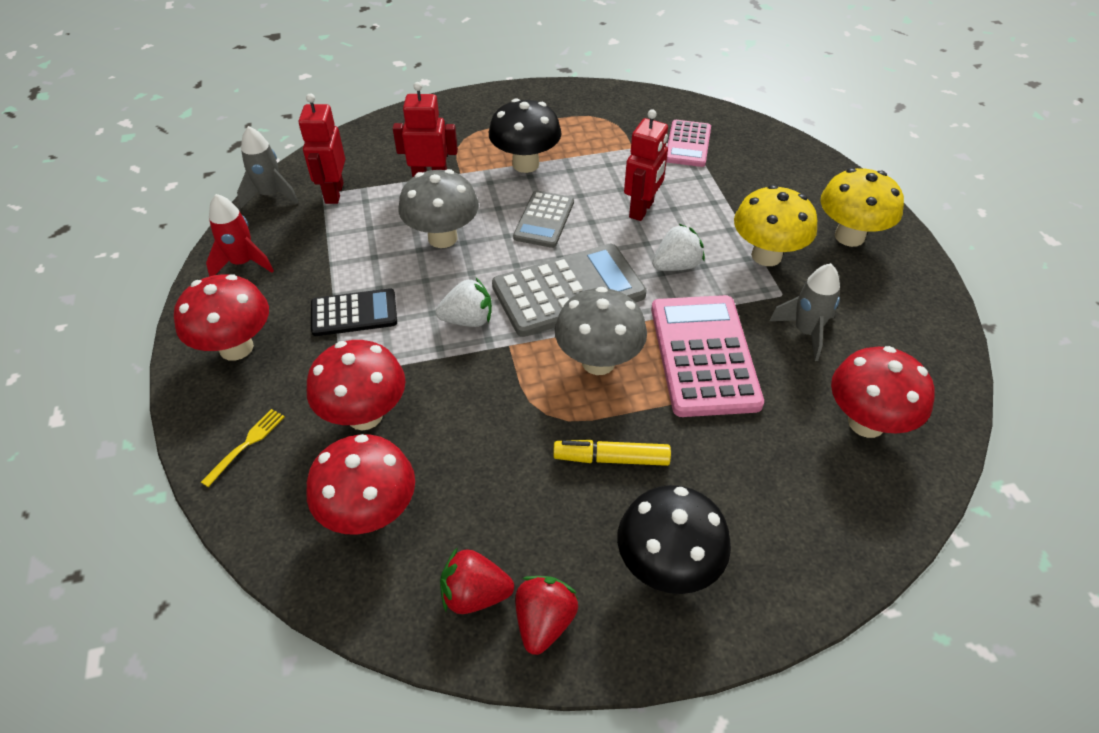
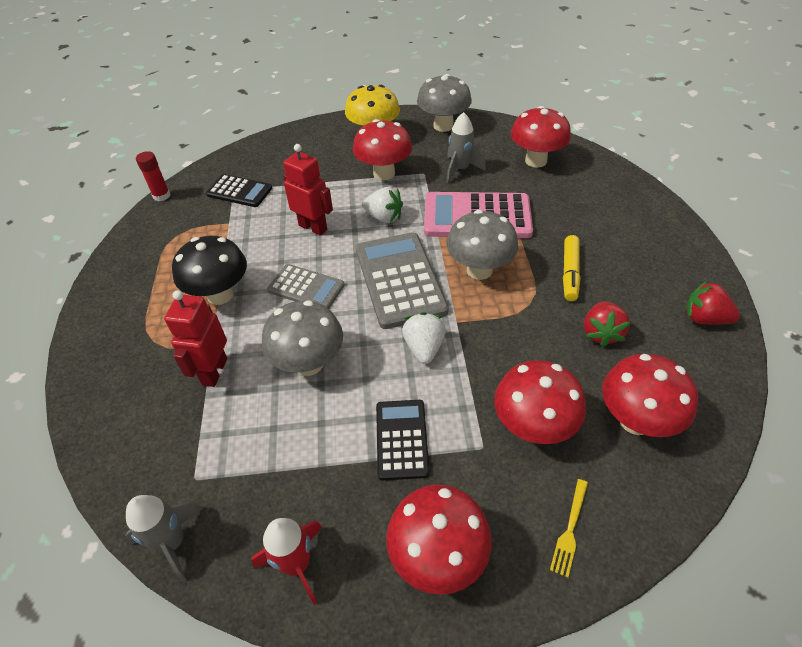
camera: 80 degrees left, 0 degrees up
(246, 444) = (570, 530): yellow fork -> yellow fork turned 105 degrees counterclockwise
(334, 193) = (198, 467): red robot -> none
(475, 594) = (692, 354): red strawberry -> red strawberry (601, 333)
(663, 94) = (161, 196): none -> red glue stick
(667, 567) = (651, 257): black mushroom -> none
(676, 265) = (384, 217): white strawberry -> white strawberry turned 135 degrees clockwise
(688, 144) = (239, 191): pink calculator -> black calculator
(766, 256) = (384, 173): yellow mushroom -> red mushroom
(911, 306) = (443, 126): none -> grey mushroom

